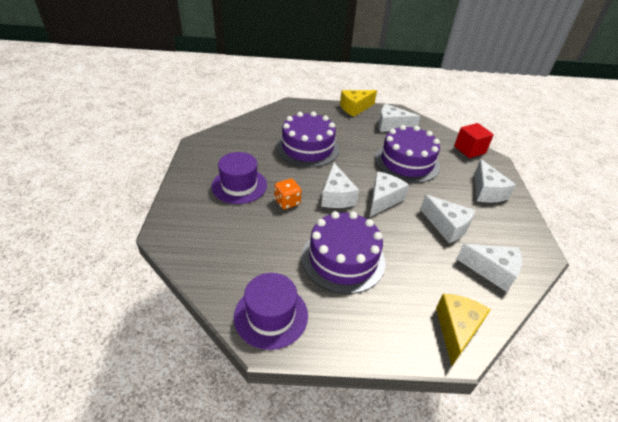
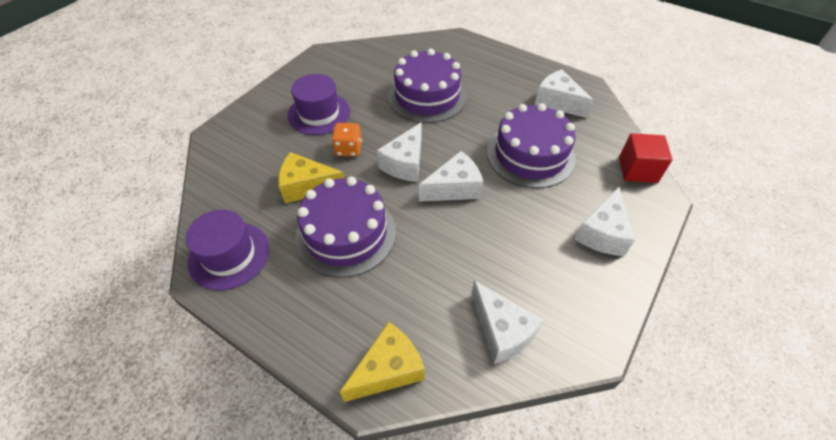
camera: 35 degrees right, 10 degrees up
(355, 108) = (532, 65): yellow cheese -> yellow cheese (307, 186)
(447, 226) = (500, 252): white cheese -> none

